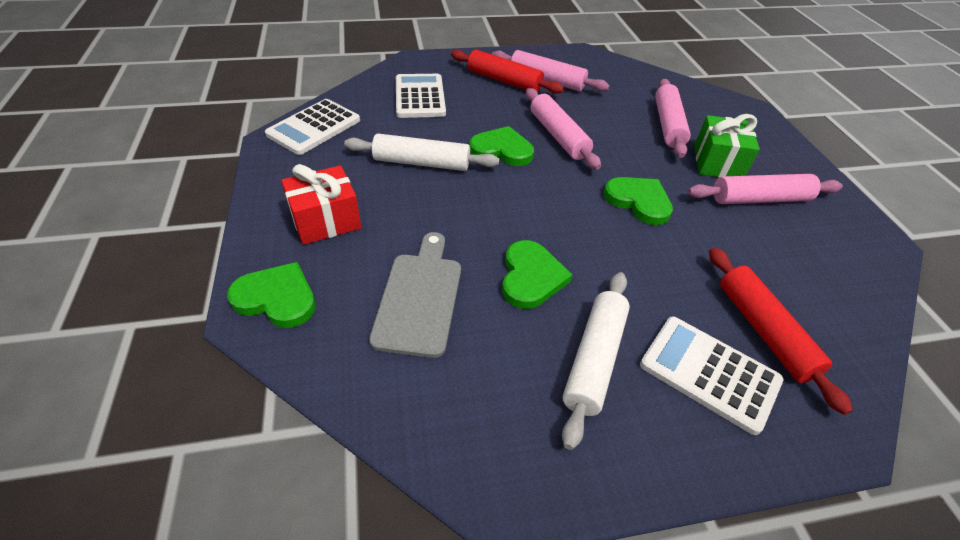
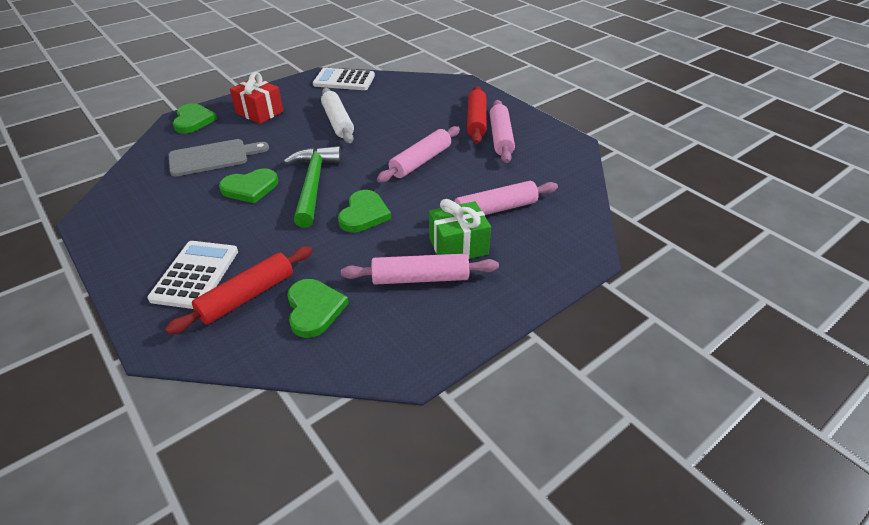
camera: 65 degrees right, 5 degrees down
(420, 97) = (415, 99): white calculator -> none
(502, 150) = (379, 144): green heart -> green heart (314, 309)
(557, 221) = (313, 185): none -> green hammer
(594, 359) = (189, 226): white rolling pin -> none
(760, 199) = (420, 278): pink rolling pin -> pink rolling pin turned 60 degrees counterclockwise

